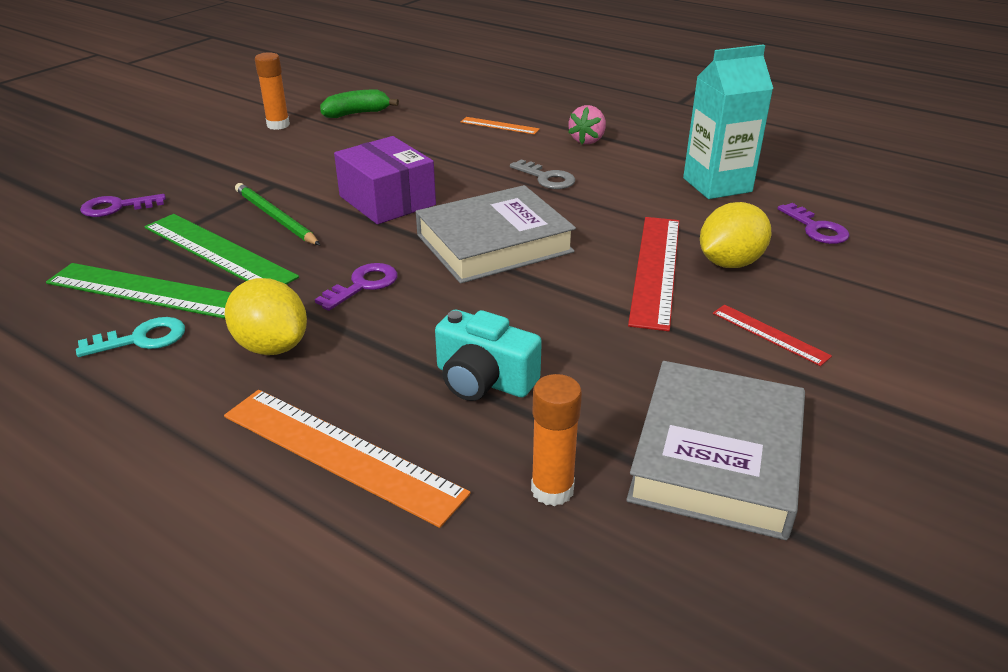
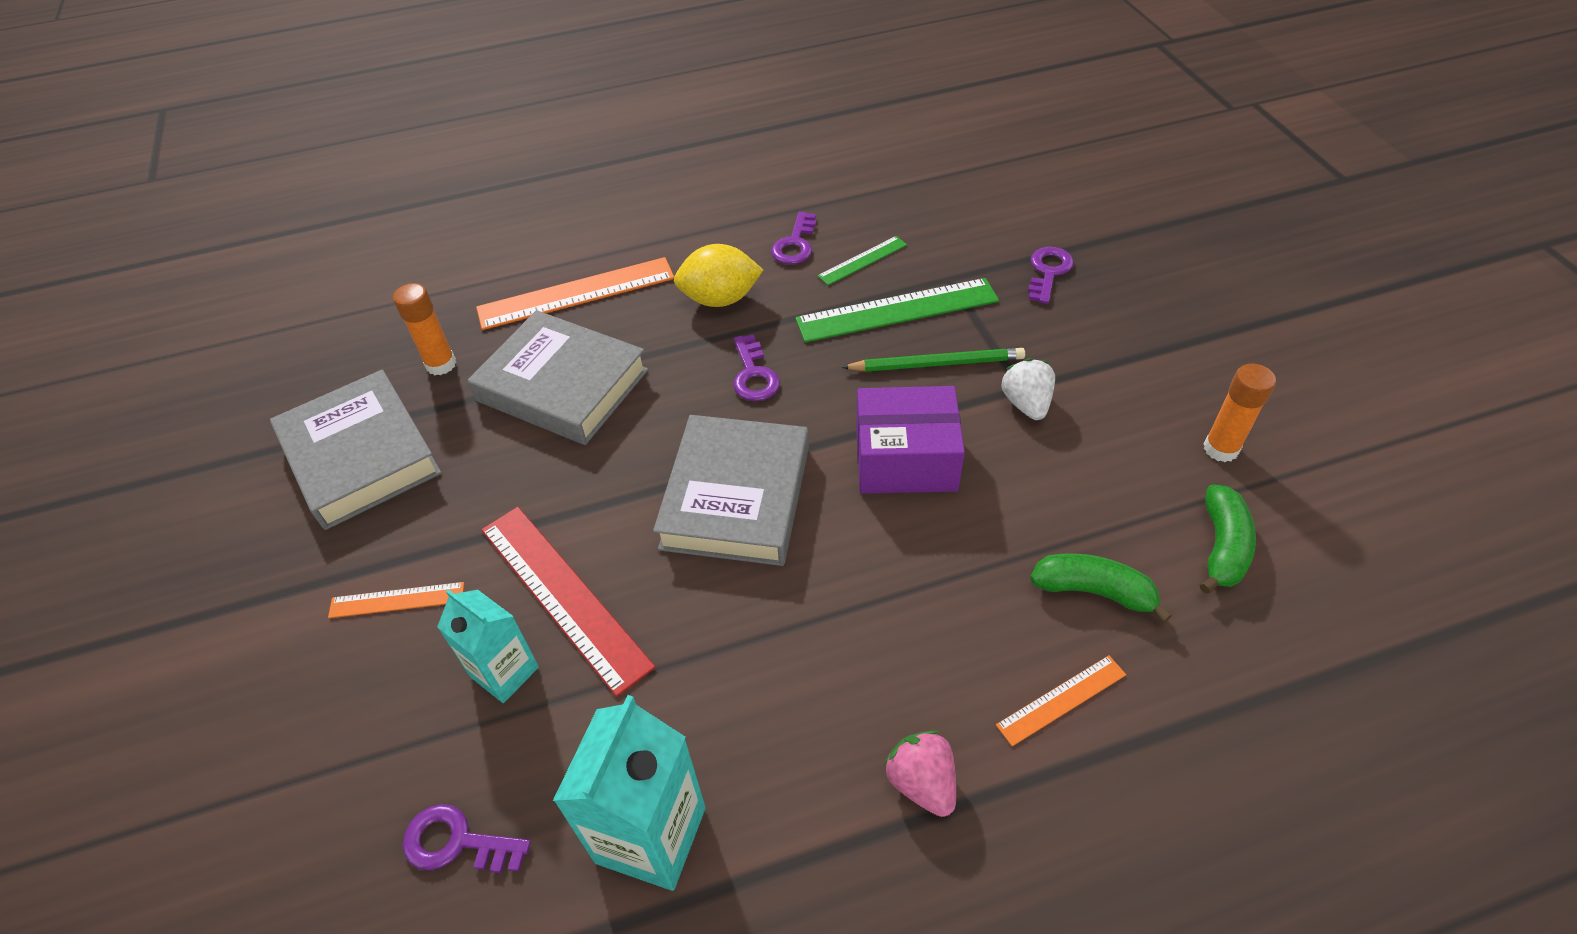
camera: 130 degrees right, 15 degrees up
(141, 339) = (795, 244): turquoise key -> purple key
(149, 291) = (862, 260): green ruler -> green ruler, size x0.52
(290, 179) = (1026, 404): none -> white strawberry
(425, 132) = (1094, 591): none -> green banana
(483, 380) = (563, 385): turquoise camera -> grey book
(546, 178) = (840, 640): grey key -> none
(729, 263) = (504, 672): yellow lemon -> turquoise carton
(770, 334) = (397, 600): red ruler -> orange ruler

